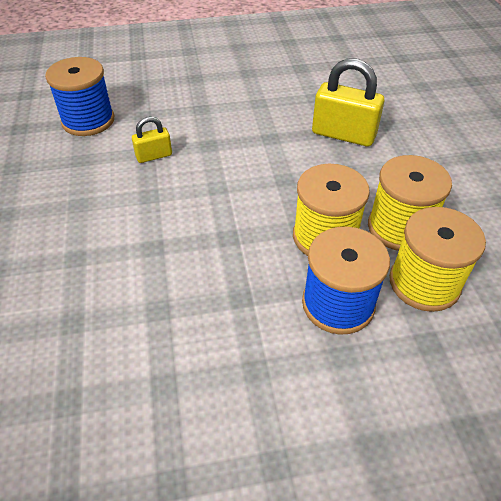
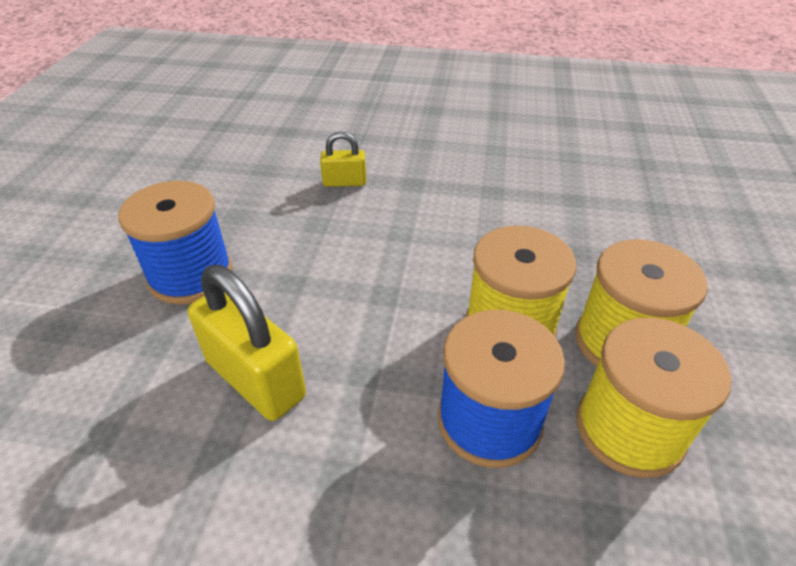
camera: 20 degrees right, 5 degrees down
(88, 120) = (293, 131): blue spool -> blue spool (191, 275)
(343, 134) = (589, 207): yellow padlock -> yellow padlock (255, 379)

